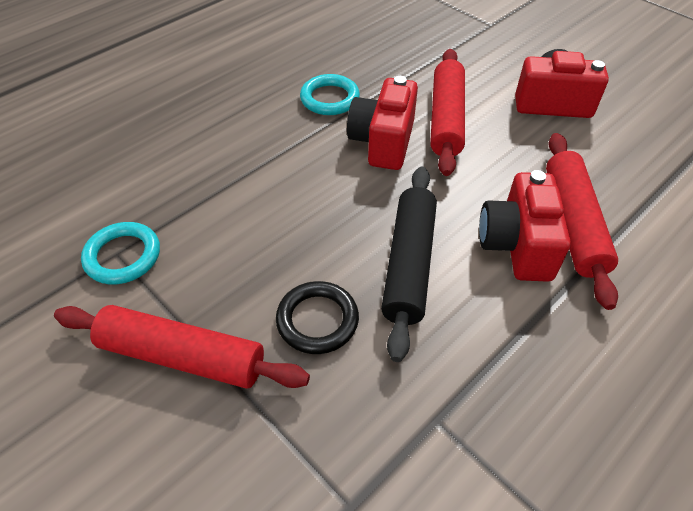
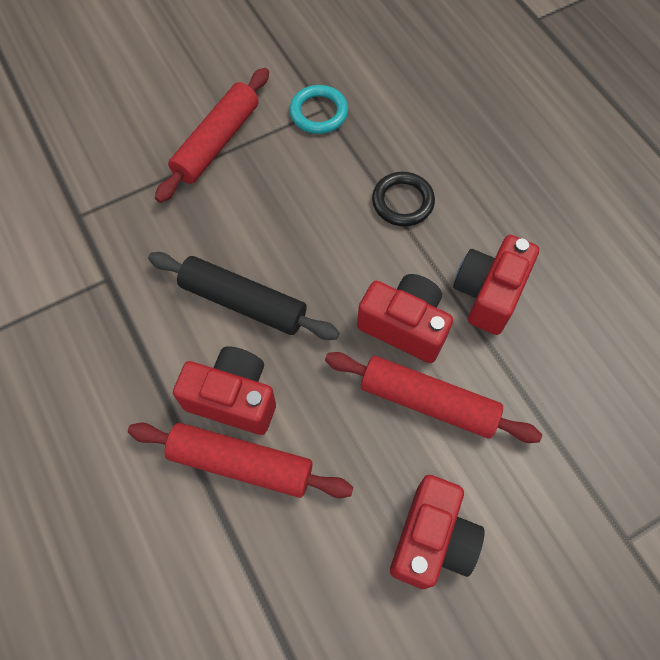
camera: 105 degrees right, 15 degrees up
(317, 320) = (214, 225): black ring -> black ring (402, 202)
(329, 99) = (488, 293): turquoise ring -> red camera

